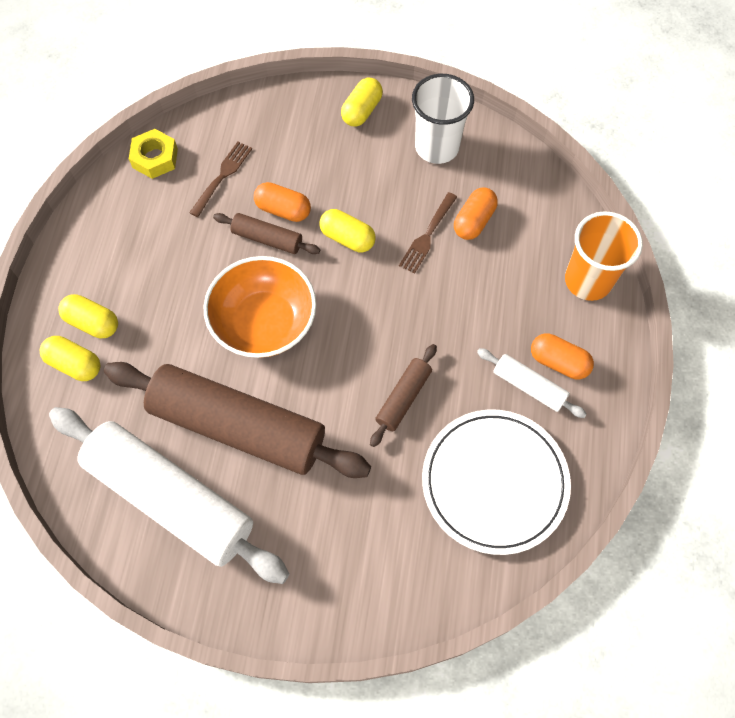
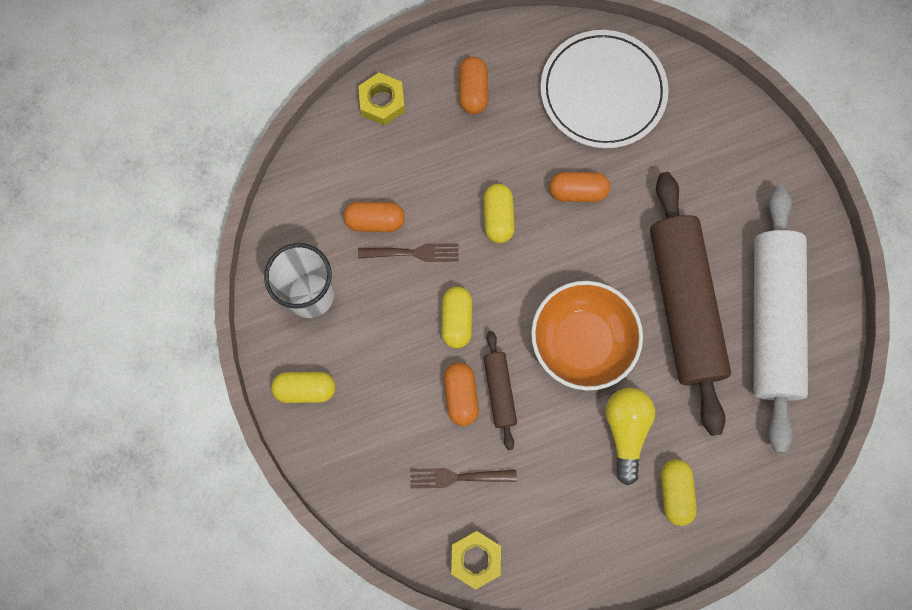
camera: 120 degrees left, 10 degrees up
(75, 364) = (720, 480): yellow capsule -> yellow capsule (498, 218)
(168, 314) = (625, 430): none -> yellow light bulb
(403, 398) = (577, 192): brown rolling pin -> orange capsule
(528, 386) = (508, 104): white rolling pin -> none
(588, 280) = (382, 102): orange cup -> yellow nut

